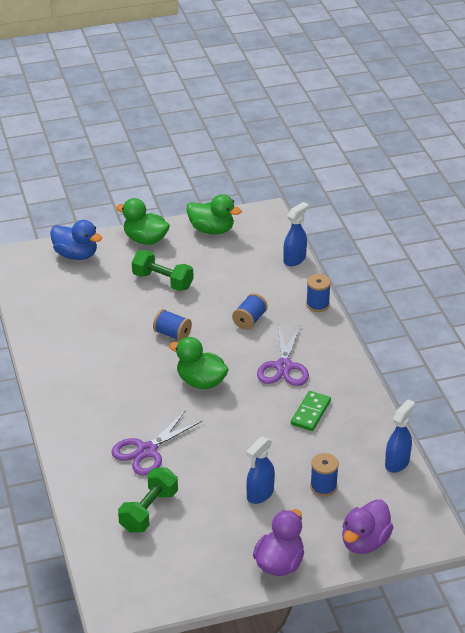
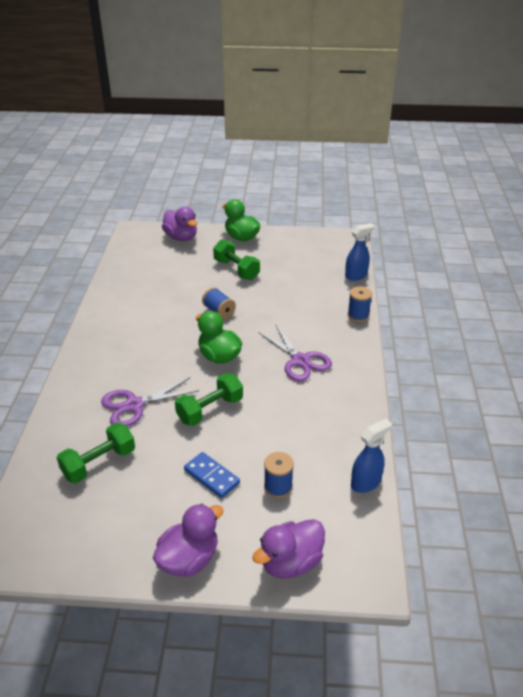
camera: 20 degrees right, 0 degrees up
(76, 255) = (181, 237): blue duck -> purple duck
(212, 230) = (298, 241): green duck -> none
(223, 436) = (210, 410): none -> green dumbbell
(249, 320) = (291, 315): blue spool -> none
(260, 494) = (211, 476): blue spray bottle -> blue domino
(283, 366) = (300, 361): purple scissors -> purple scissors turned 60 degrees counterclockwise
(310, 413) = (303, 409): green domino -> none

